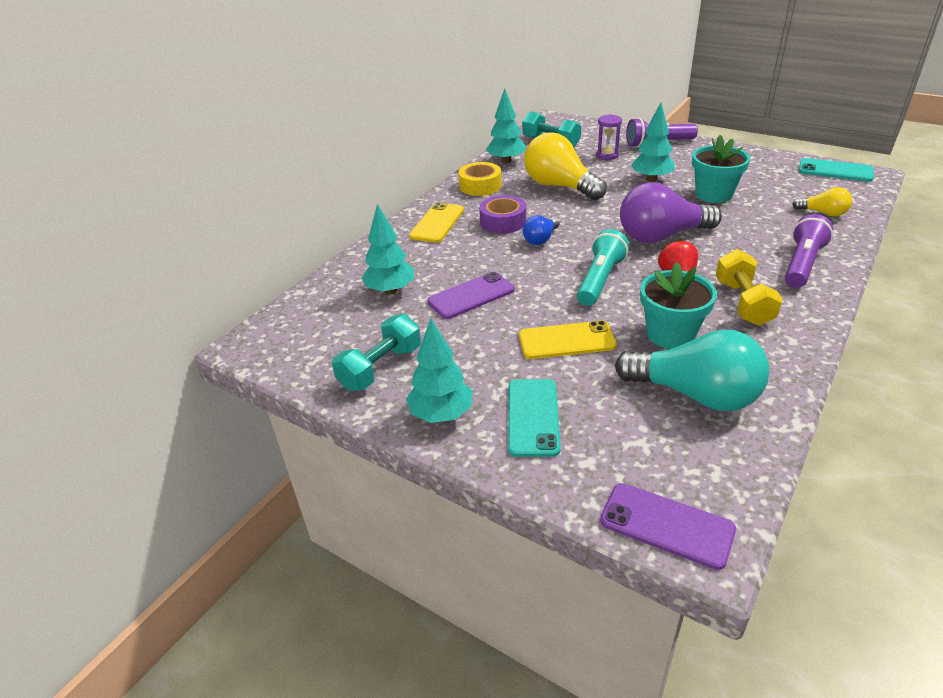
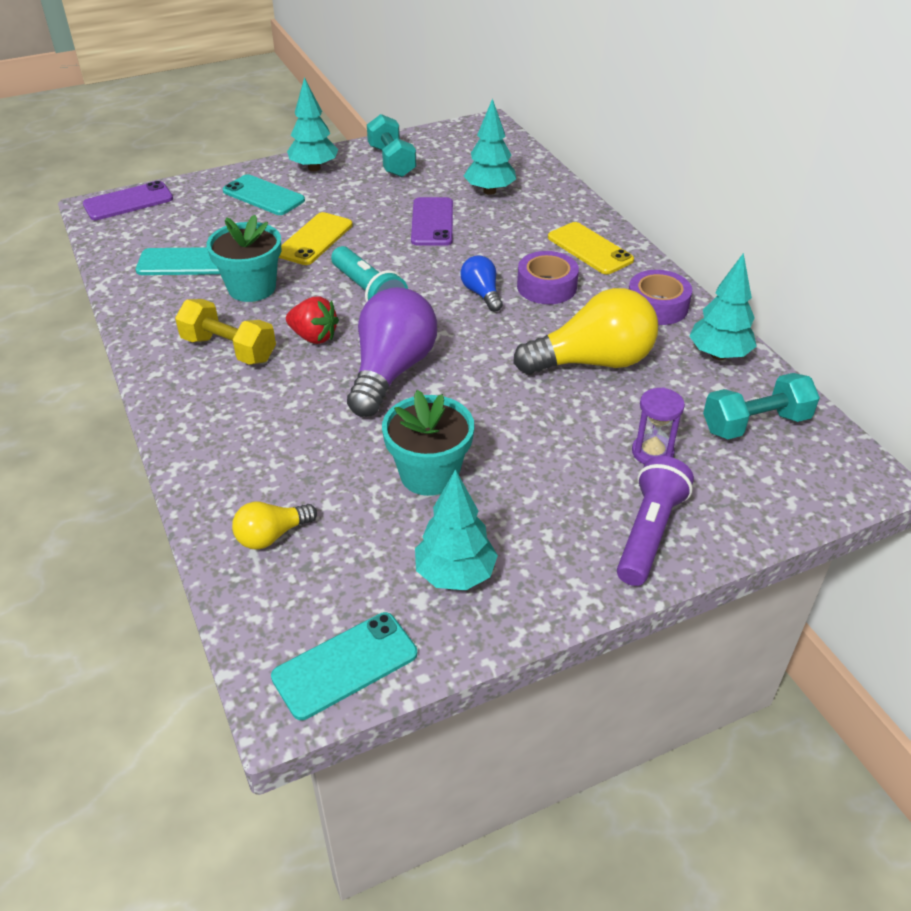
camera: 120 degrees right, 5 degrees up
(480, 186) = (657, 306): yellow tape -> purple tape
(651, 179) = (532, 447): turquoise tree -> turquoise tree (455, 575)
(695, 394) = (184, 262): turquoise light bulb -> turquoise phone
(802, 264) = (221, 429): purple flashlight -> none

